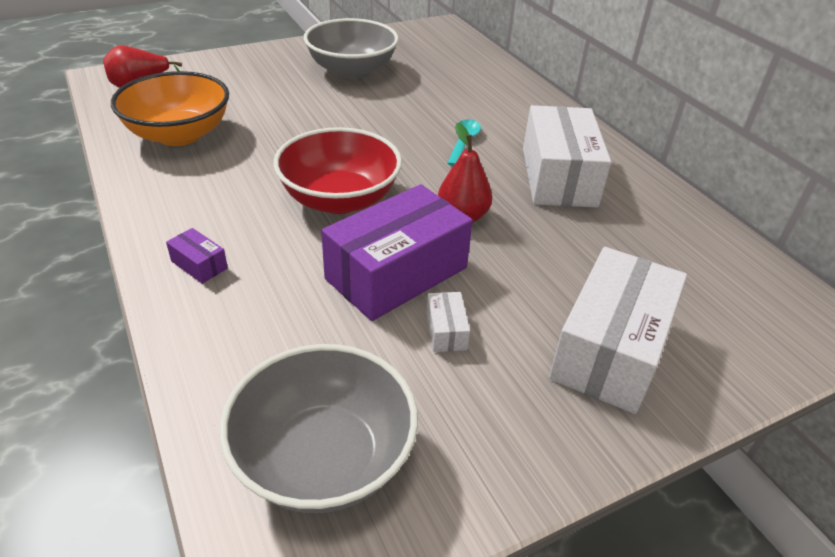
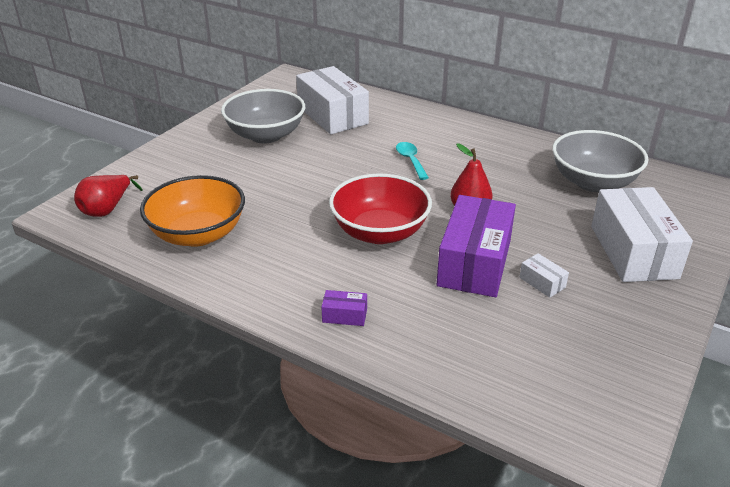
camera: 30 degrees left, 5 degrees down
(324, 458) = (563, 382): grey bowl -> grey bowl (593, 182)
(558, 177) = (494, 161): white box -> white box (332, 115)

